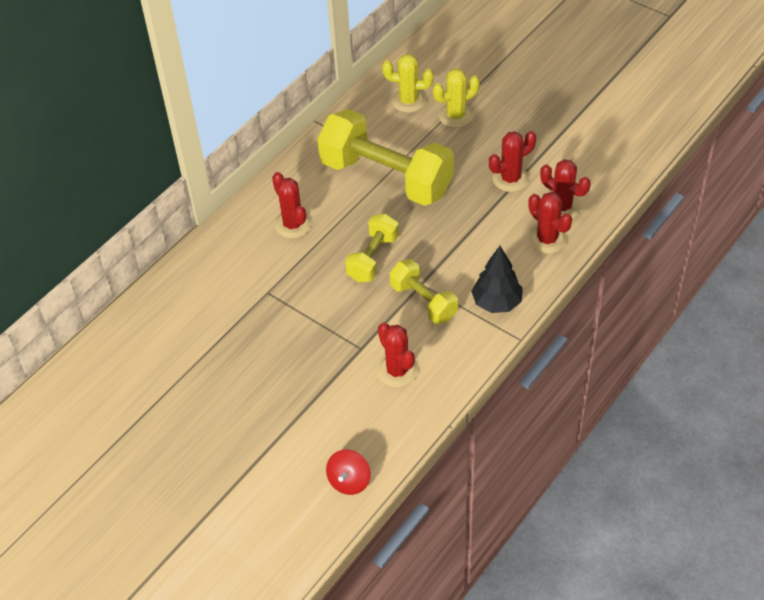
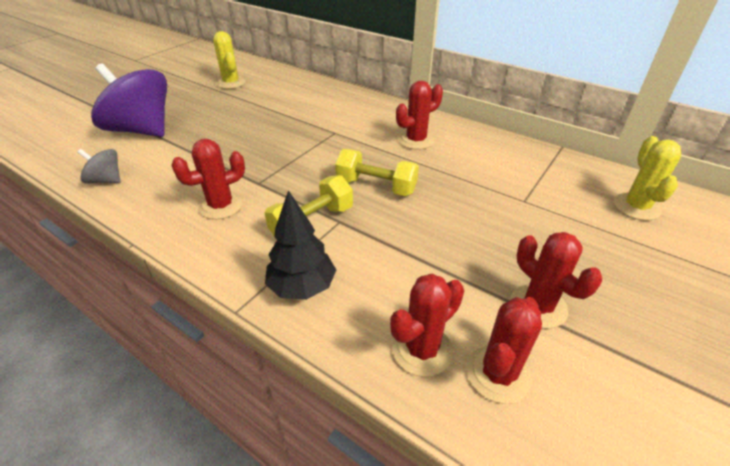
camera: 85 degrees right, 10 degrees down
(240, 482) = (142, 130): none -> purple spinning top
(349, 481) = (106, 180): red spinning top -> grey spinning top
(386, 178) = (497, 193): yellow dumbbell -> none
(456, 116) = (637, 248): yellow cactus -> yellow cactus (231, 83)

